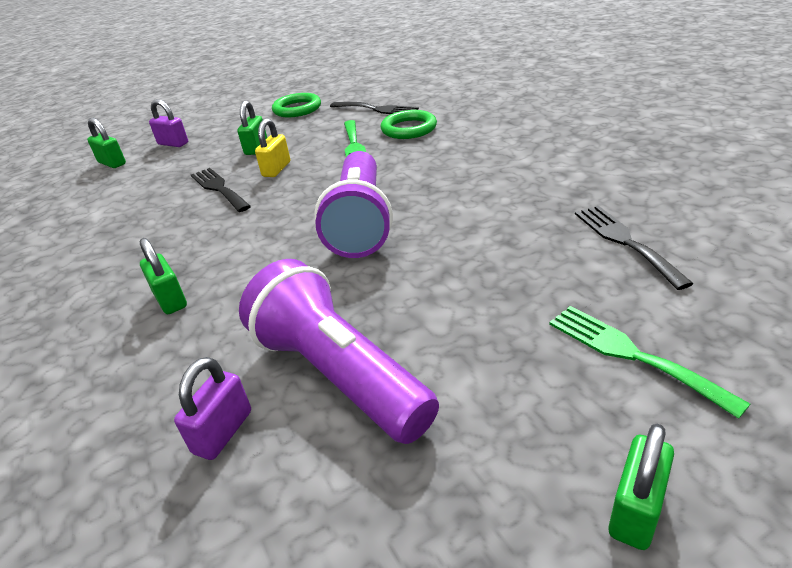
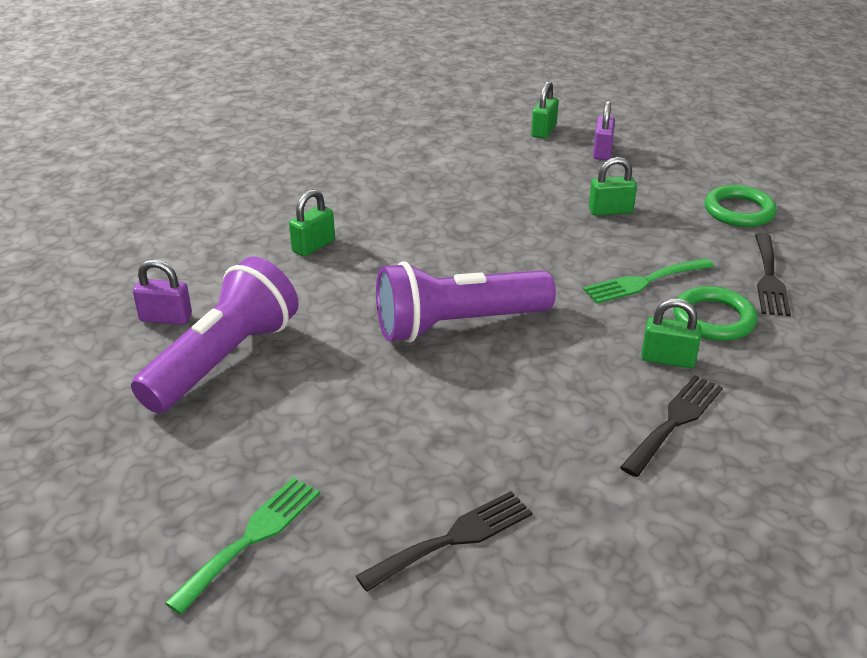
camera: 70 degrees right, 0 degrees up
(219, 188) = (507, 213): black fork -> black fork (674, 421)
(276, 169) = (561, 239): yellow padlock -> none
(635, 510) = (82, 534): green padlock -> green padlock (667, 359)

